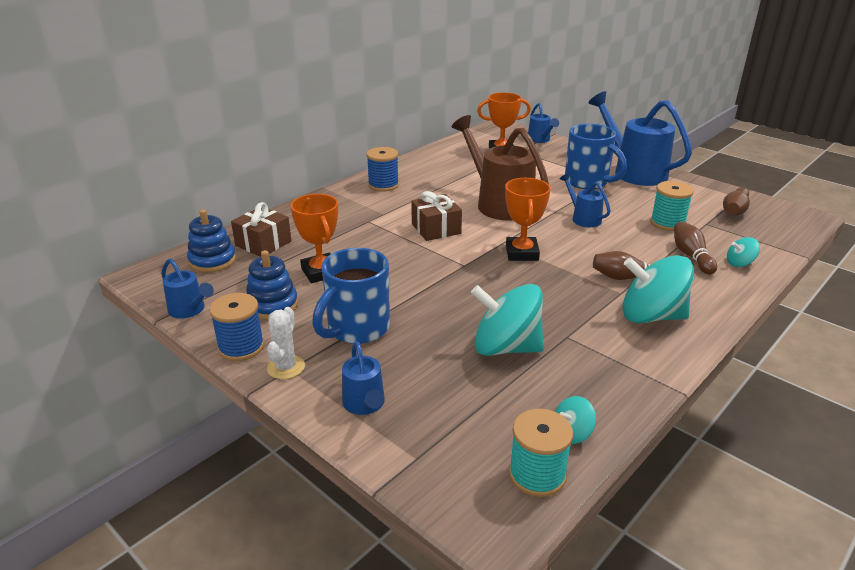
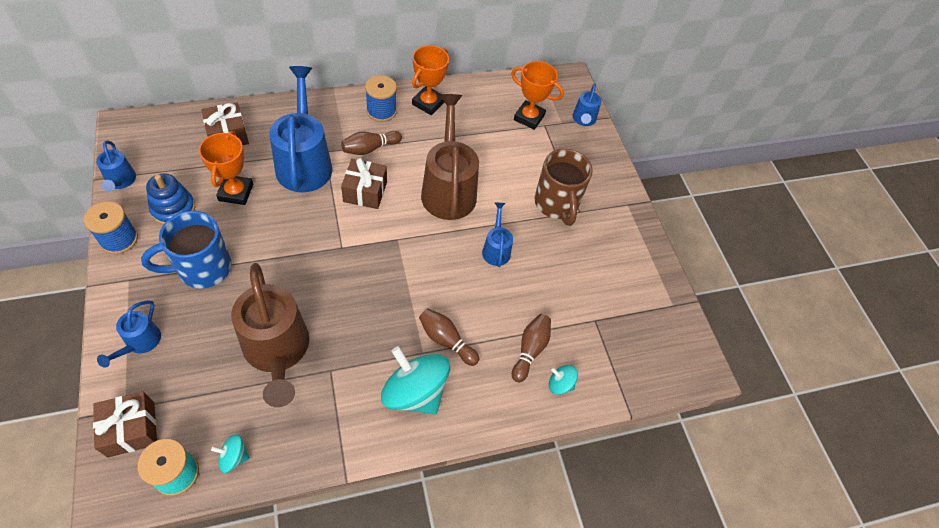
camera: 25 degrees right, 25 degrees up
(212, 261) = (178, 135): blue stacking toy -> none
(286, 367) = (127, 277): white cactus -> none
(444, 469) = (131, 429): none -> brown gift
(506, 347) = (278, 352): turquoise spinning top -> brown watering can
(522, 253) = (399, 260): orange trophy -> orange trophy (428, 103)
(587, 182) = (556, 204): blue mug -> brown mug
(633, 171) = (616, 213): blue watering can -> blue watering can (304, 162)
(667, 223) = (561, 298): turquoise spool -> none
(734, 210) = (643, 320): brown bowling pin -> brown bowling pin (370, 148)

